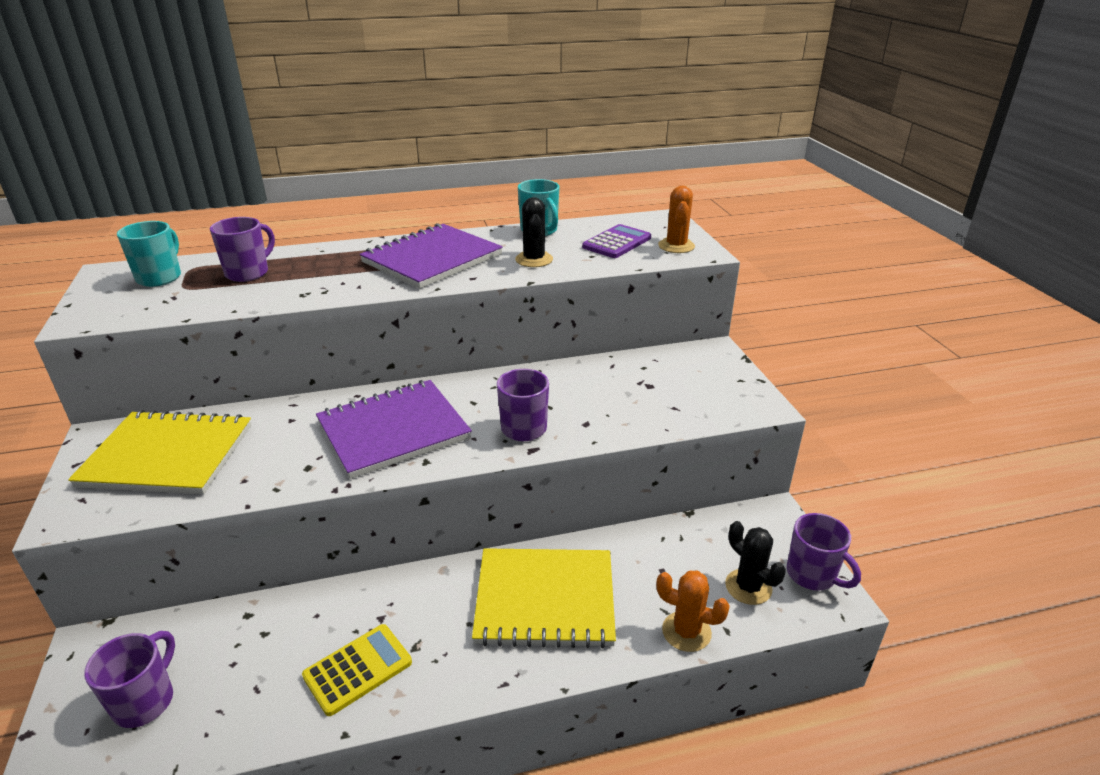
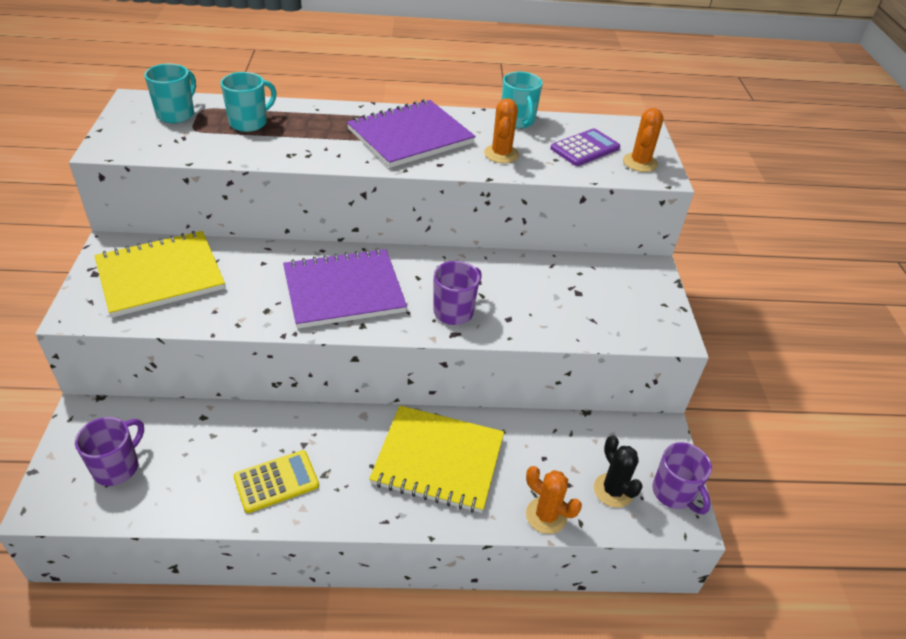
camera: 10 degrees right, 10 degrees up
(168, 455) = (160, 276): yellow notebook -> yellow notebook turned 45 degrees counterclockwise
(248, 273) = (249, 123): purple mug -> turquoise mug
(534, 259) = (501, 154): black cactus -> orange cactus

